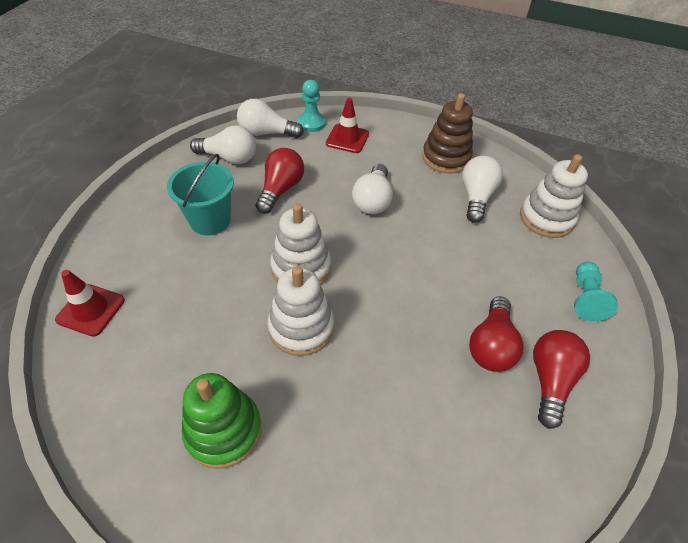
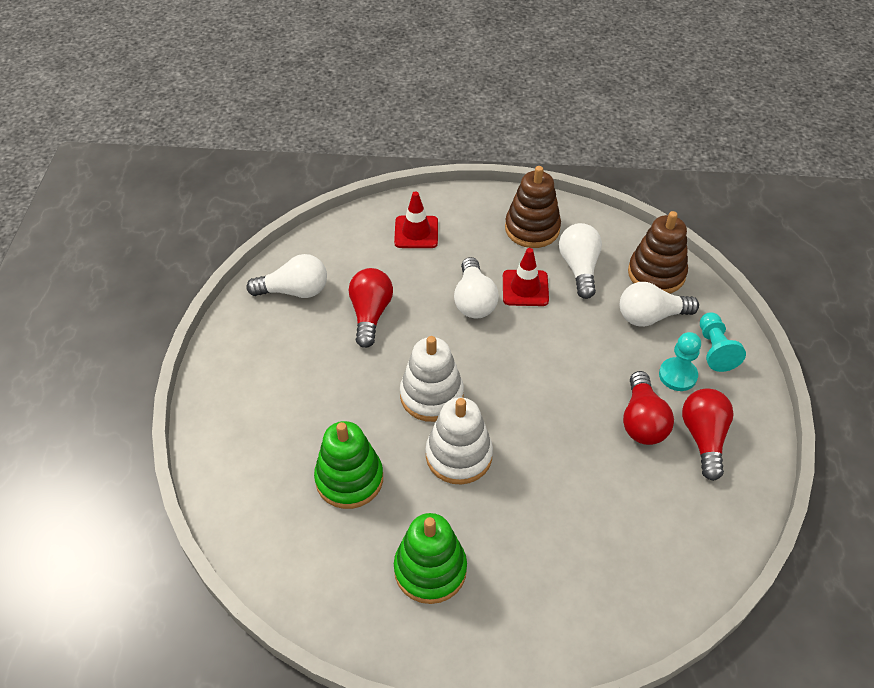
camera: 15 degrees left, 0 degrees up
(91, 310) = (239, 500): red traffic cone -> red traffic cone (525, 288)
(193, 320) = (349, 479): none -> green stacking toy
(210, 220) = (312, 370): turquoise bucket -> none
(266, 133) = (322, 248): white light bulb -> white light bulb (650, 316)
(311, 123) = (367, 222): turquoise pawn -> turquoise pawn (677, 375)
(546, 218) = (656, 273): white stacking toy -> brown stacking toy

